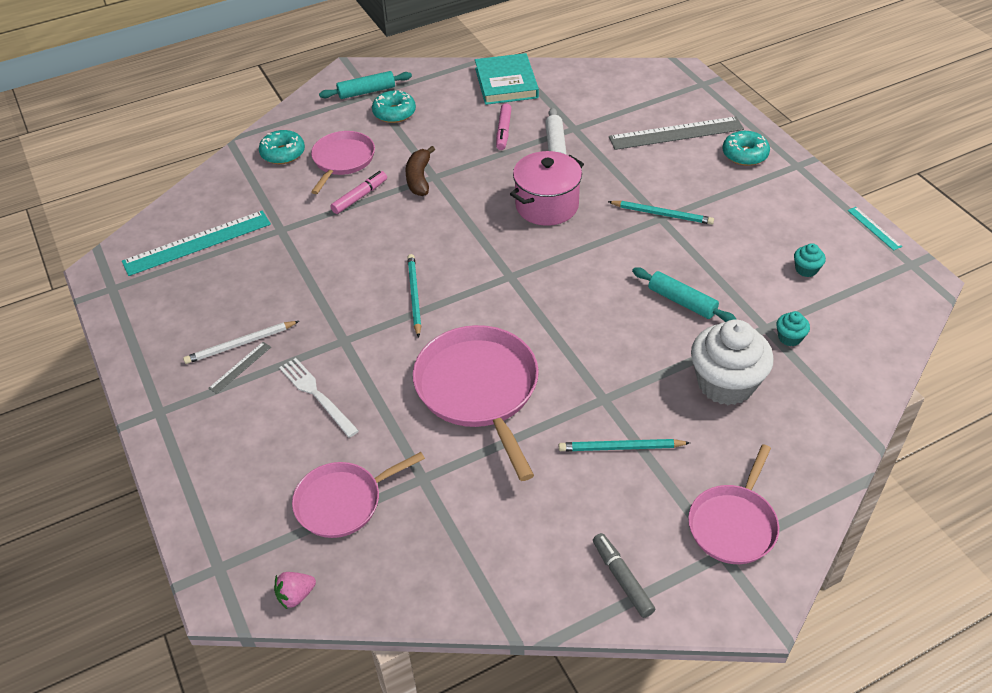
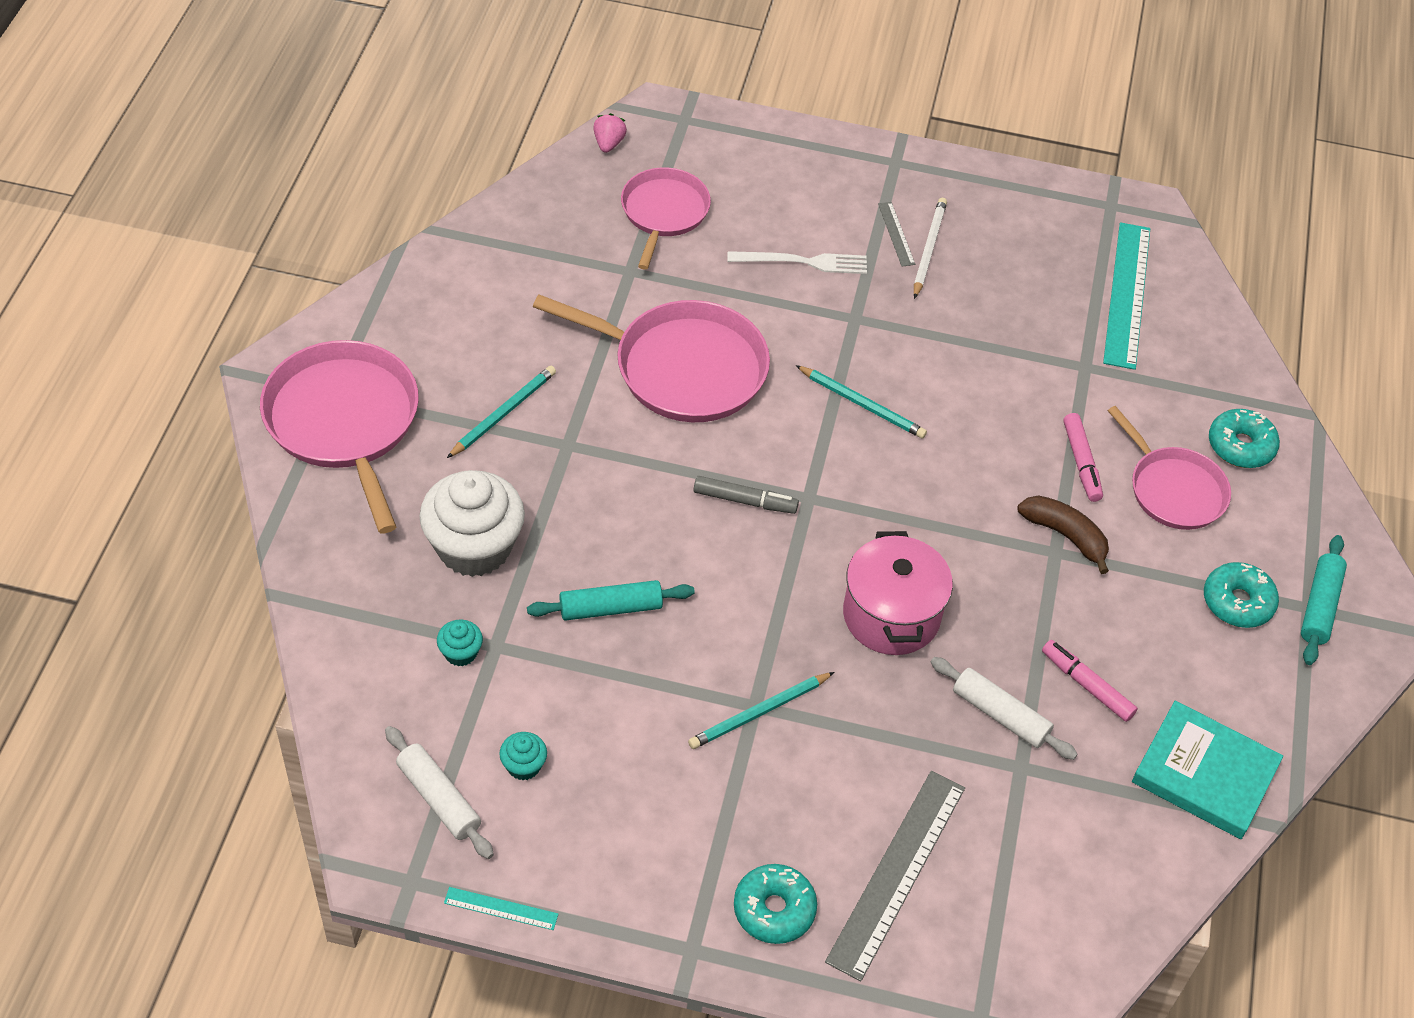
camera: 125 degrees right, 5 degrees up
(622, 578) = (393, 318): grey marker -> grey marker (745, 501)
(733, 524) = (344, 422): pink pan -> pink pan, size x1.58
(865, 285) = (439, 798): none -> white rolling pin

